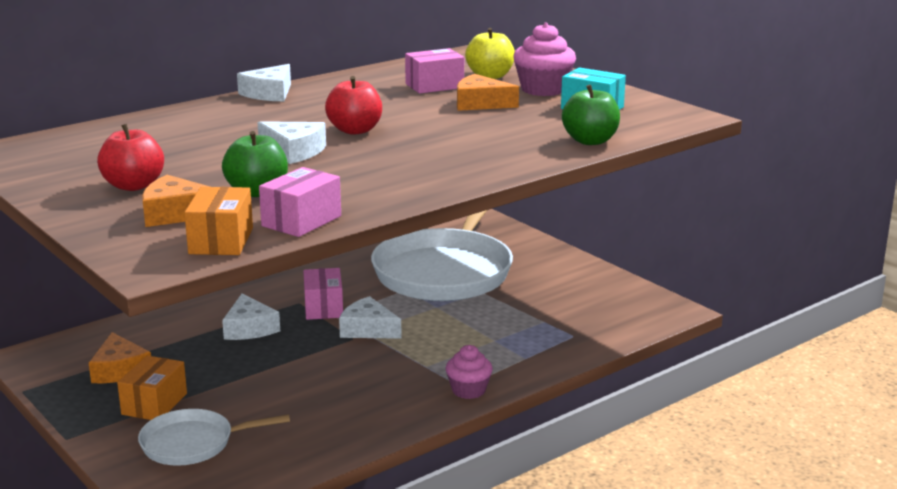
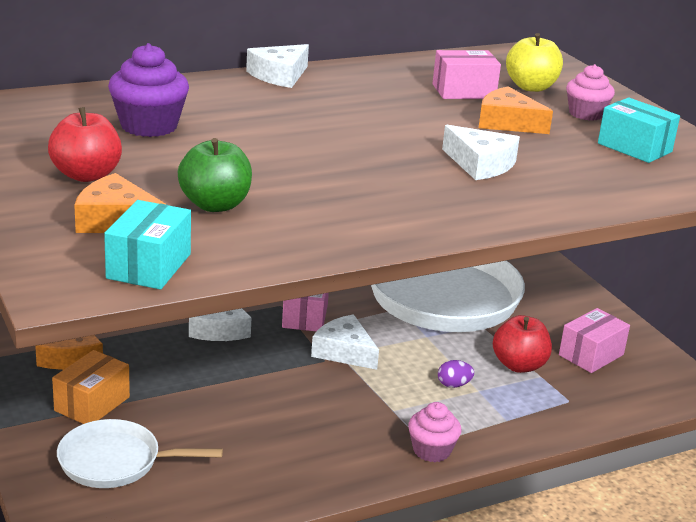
camera: 10 degrees right, 5 degrees up
(171, 144) = (149, 126): none -> purple cupcake
(221, 241) = (149, 266): orange box -> turquoise box
(294, 151) = (276, 156): white cheese -> white cheese (480, 164)
(301, 221) = (248, 253): pink box -> pink box (591, 355)
(355, 130) = (354, 138): red apple -> red apple (519, 365)
(472, 339) = (453, 385): none -> purple egg
(543, 89) = (586, 114): pink cupcake -> pink cupcake, size x0.67
(590, 141) = (618, 193): green apple -> none

